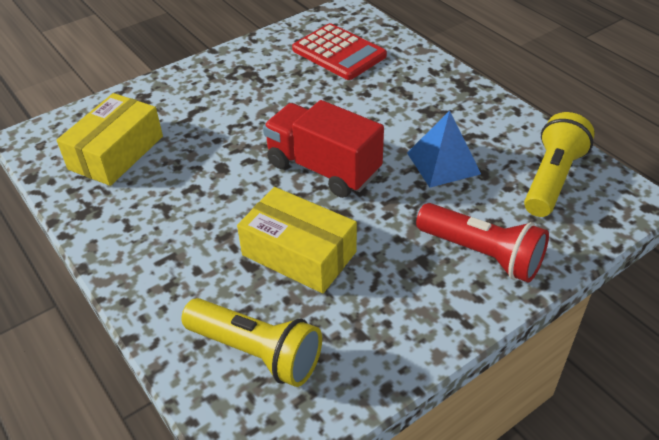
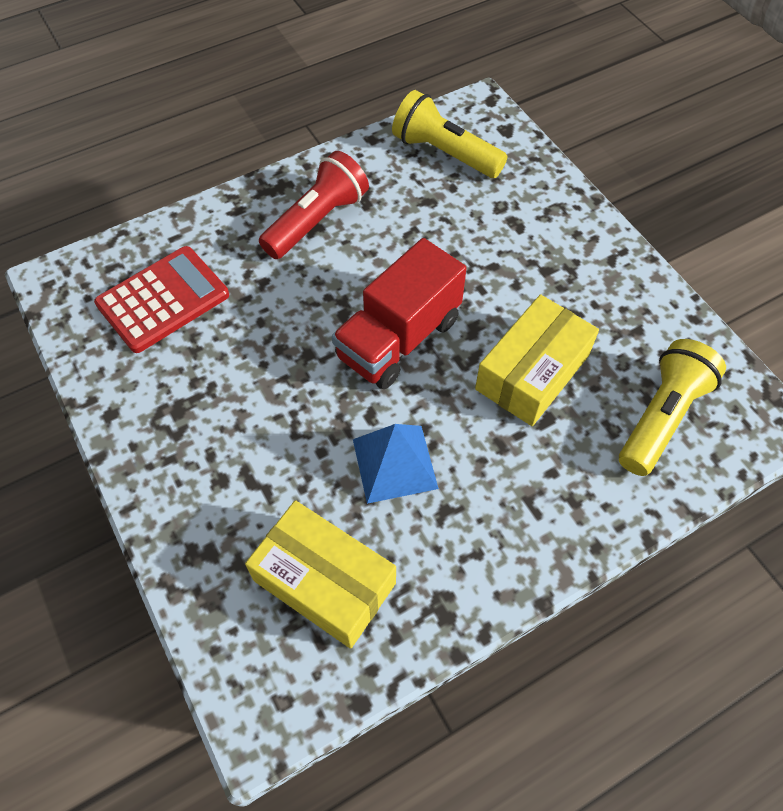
camera: 85 degrees left, 15 degrees up
(443, 163) = (407, 230): blue pyramid -> blue pyramid (395, 463)
(482, 254) = (541, 225): red flashlight -> red flashlight (317, 221)

